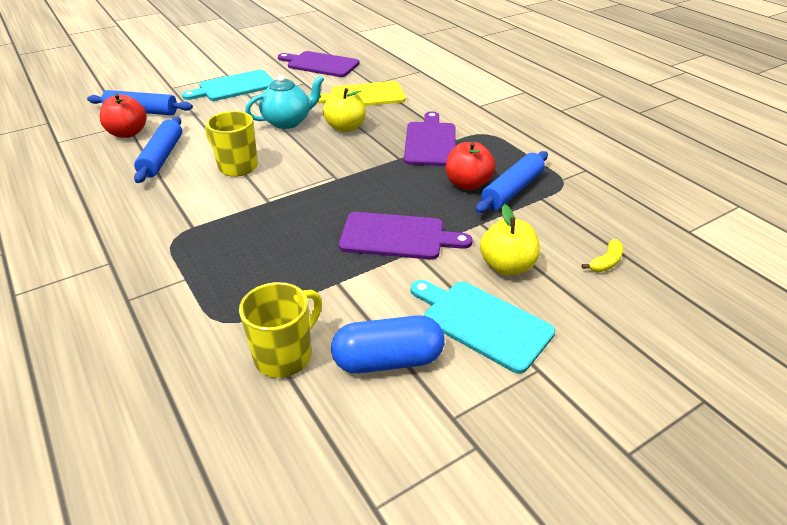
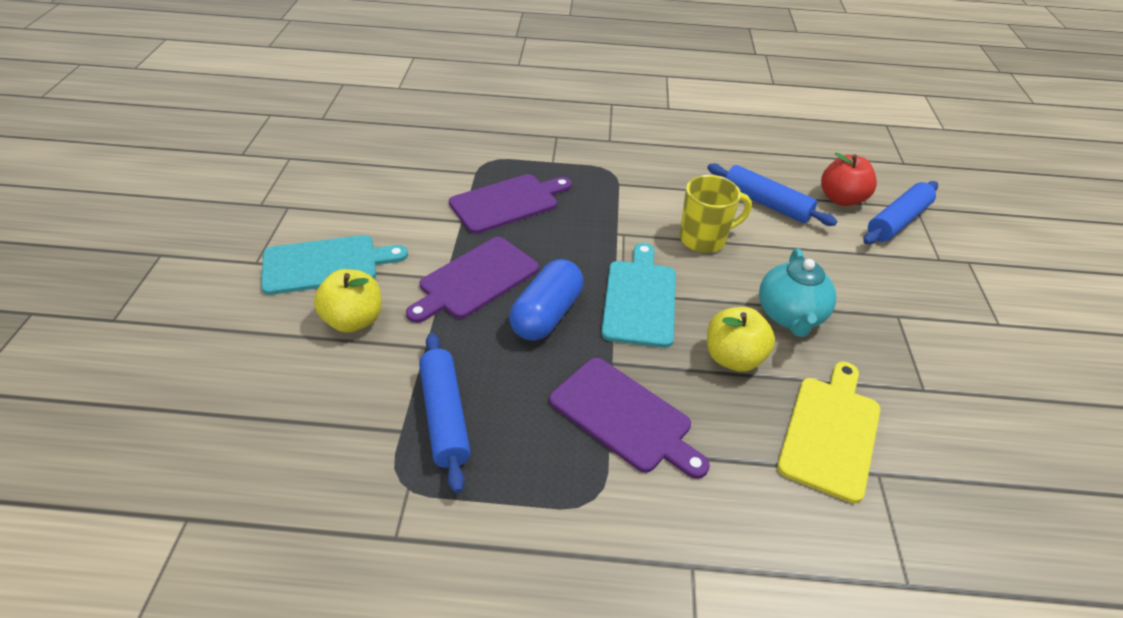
camera: 125 degrees right, 5 degrees up
(234, 87) = (943, 314): turquoise cutting board -> turquoise cutting board (640, 299)
(285, 356) = (424, 172): yellow mug -> none
(320, 64) = (1007, 448): purple cutting board -> purple cutting board (508, 202)
(388, 360) = (361, 206): blue capsule -> blue capsule (546, 315)
(468, 184) = (498, 385): red apple -> none
(606, 262) = (263, 392): yellow banana -> none

